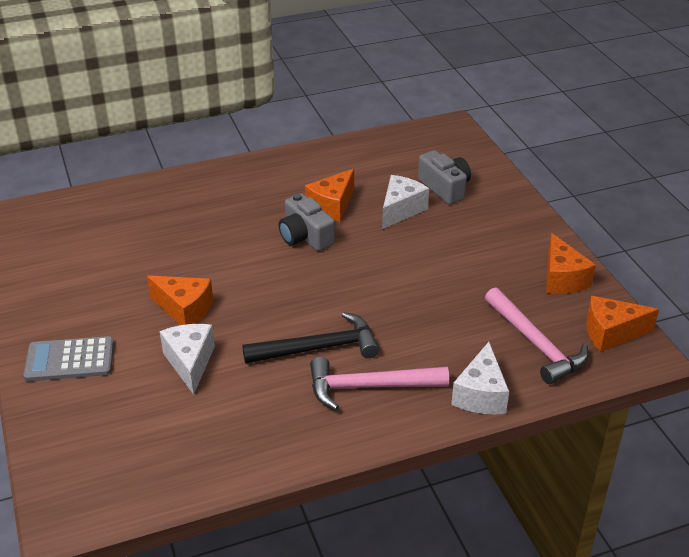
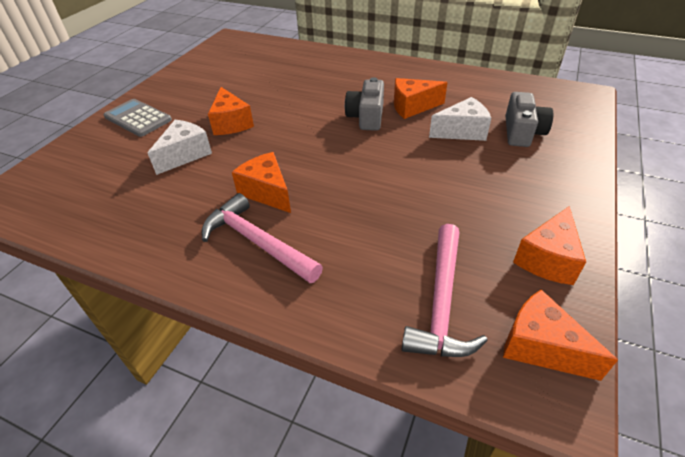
camera: 45 degrees right, 5 degrees up
(319, 348) = (267, 192): black hammer -> orange cheese
(480, 395) = (328, 311): white cheese -> none

